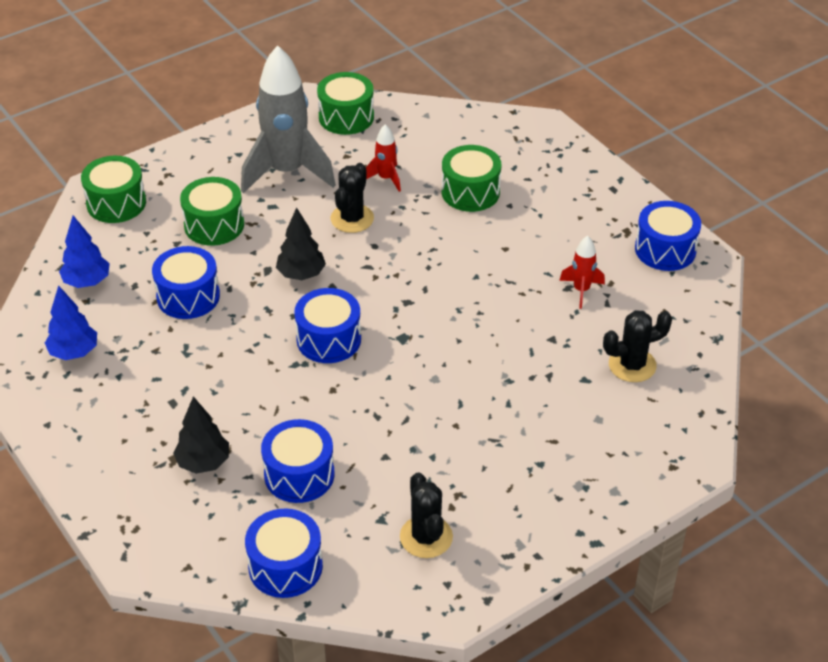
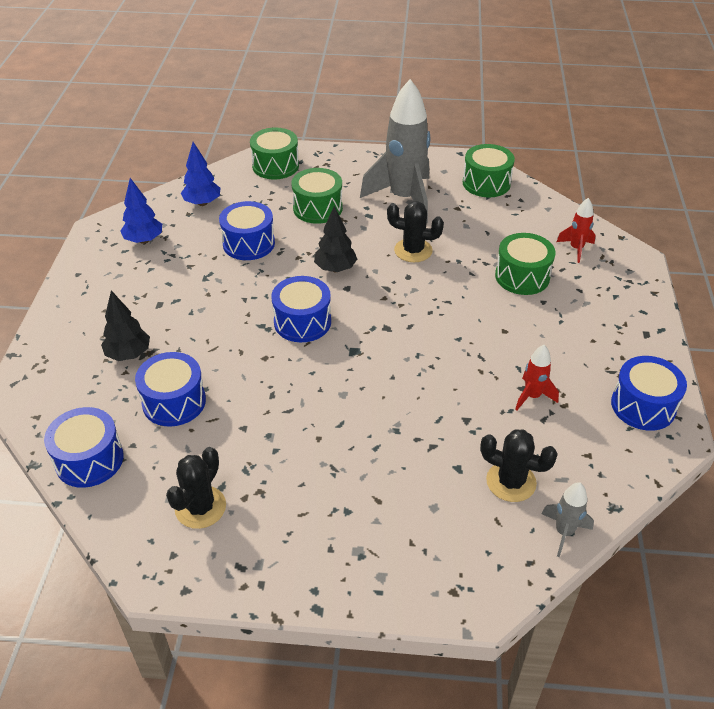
camera: 40 degrees right, 0 degrees up
(352, 219) = (413, 250): black cactus -> black cactus turned 45 degrees clockwise
(386, 178) = (468, 236): red rocket -> red rocket (576, 249)
(702, 377) = (564, 532): none -> grey rocket

